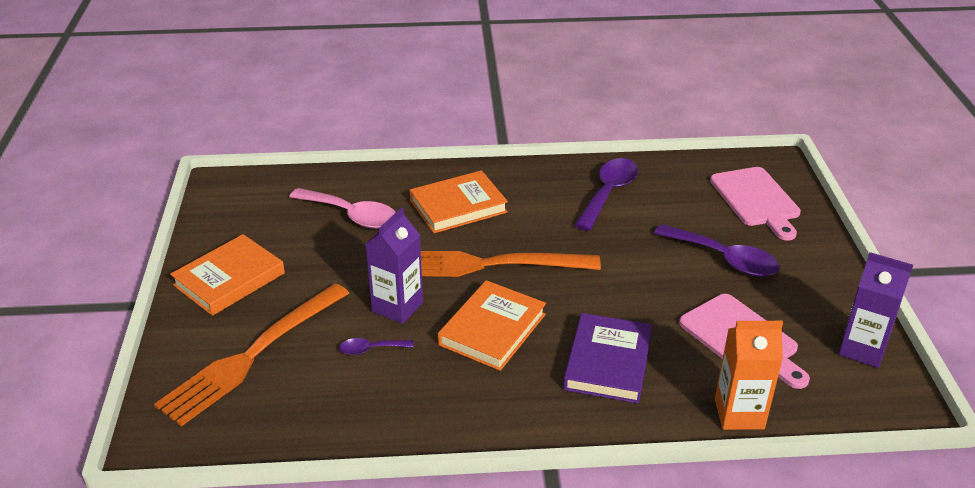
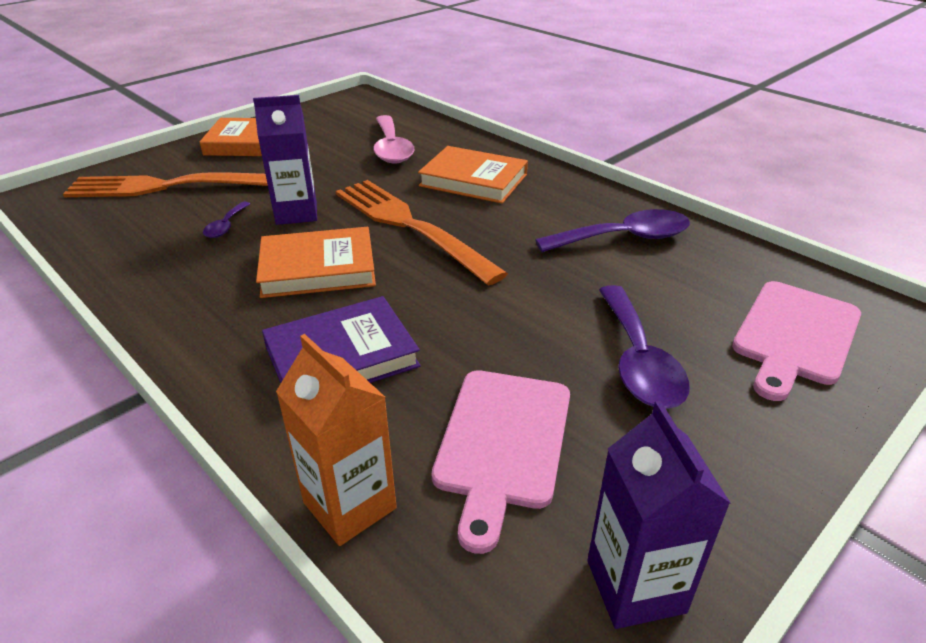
camera: 50 degrees right, 0 degrees up
(371, 349) = (226, 226): purple spoon -> purple spoon turned 120 degrees counterclockwise

